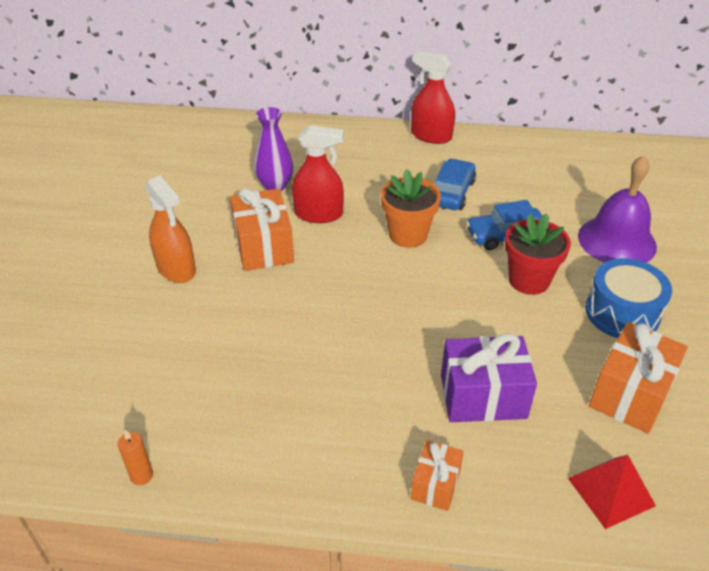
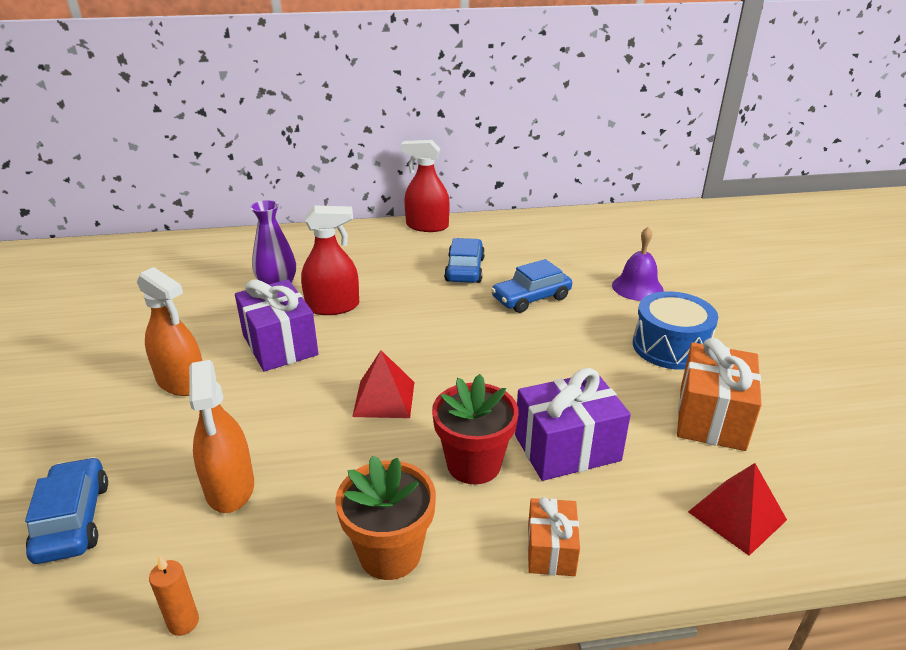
camera: 15 degrees left, 10 degrees down
(77, 376) = (73, 520): none -> blue car
(195, 373) = (230, 487): none -> orange spray bottle
(264, 246) = (280, 345): orange gift -> purple gift
(338, 317) = (384, 399): none -> red pyramid
(408, 235) = (433, 312): orange flower pot -> orange flower pot (390, 553)
(529, 280) = (569, 333): red flower pot -> red flower pot (474, 464)
(617, 241) = (637, 287): purple bell -> purple bell, size x0.66

